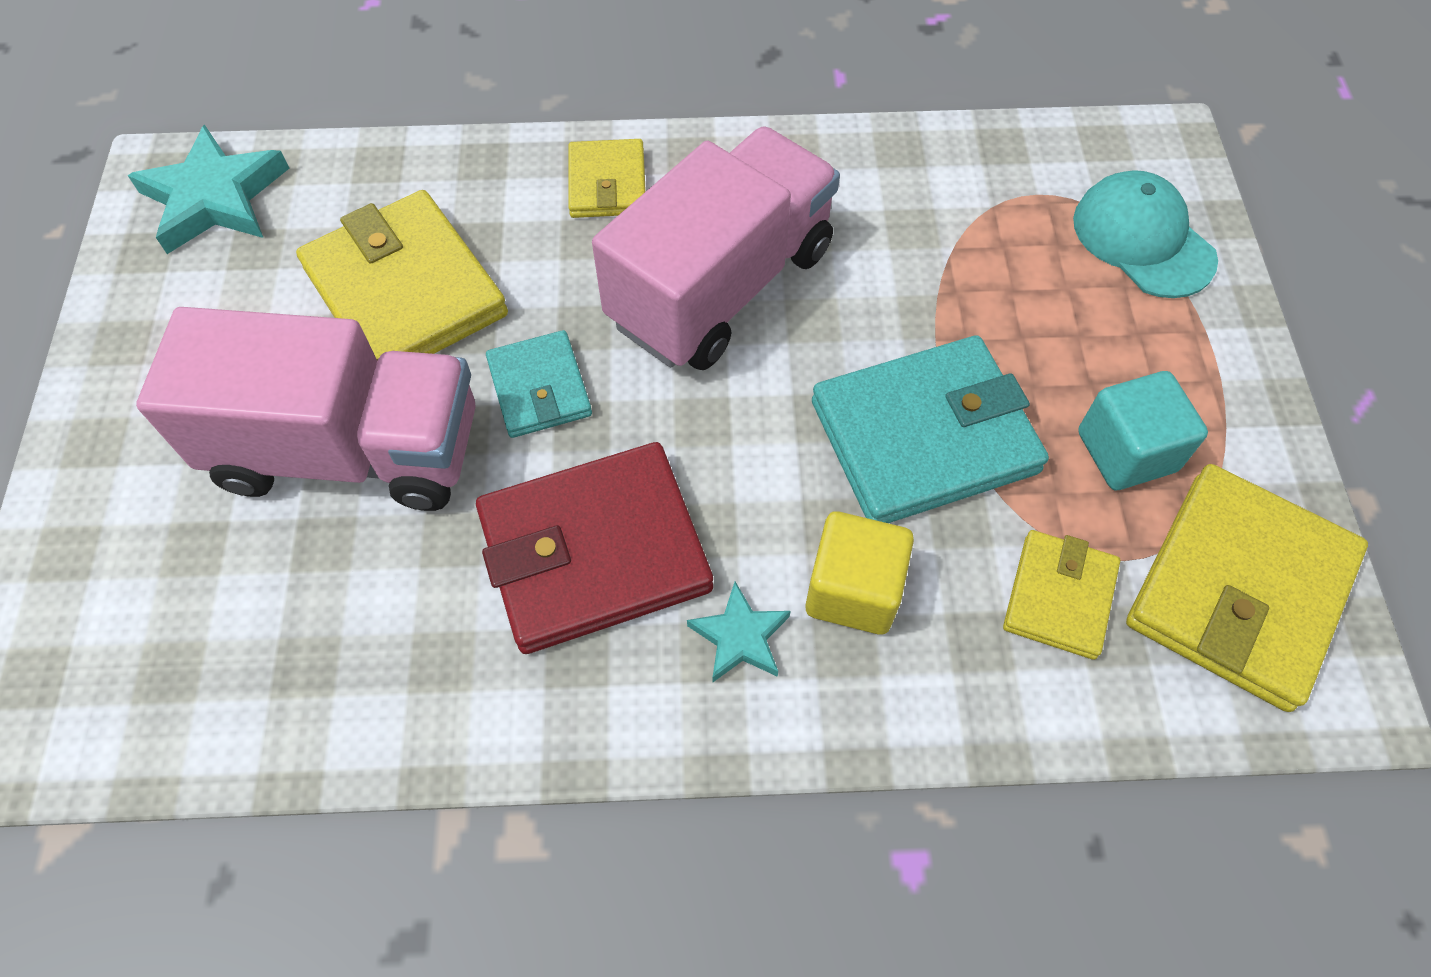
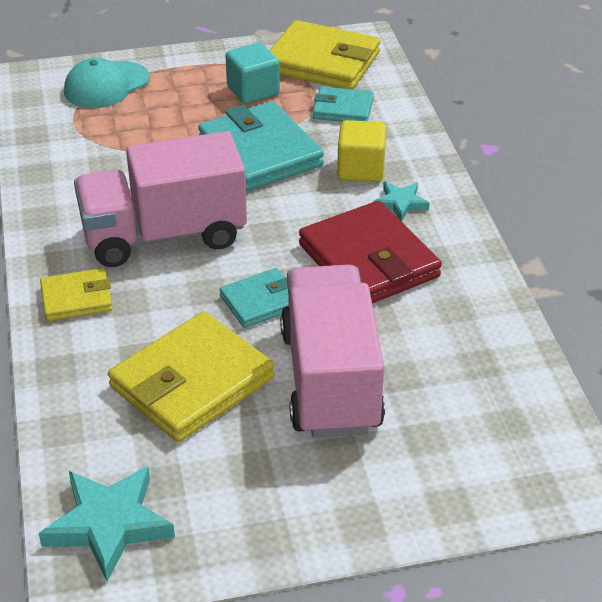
camera: 100 degrees left, 20 degrees down
(721, 286) = (164, 235): pink truck -> pink truck turned 45 degrees counterclockwise
(1059, 597) = (343, 109): yellow wallet -> turquoise wallet

